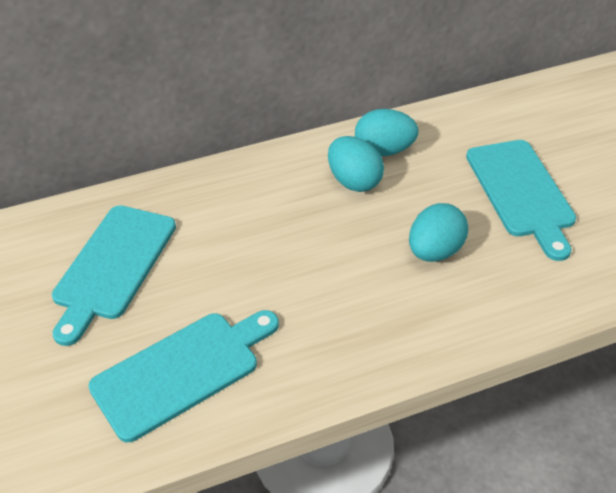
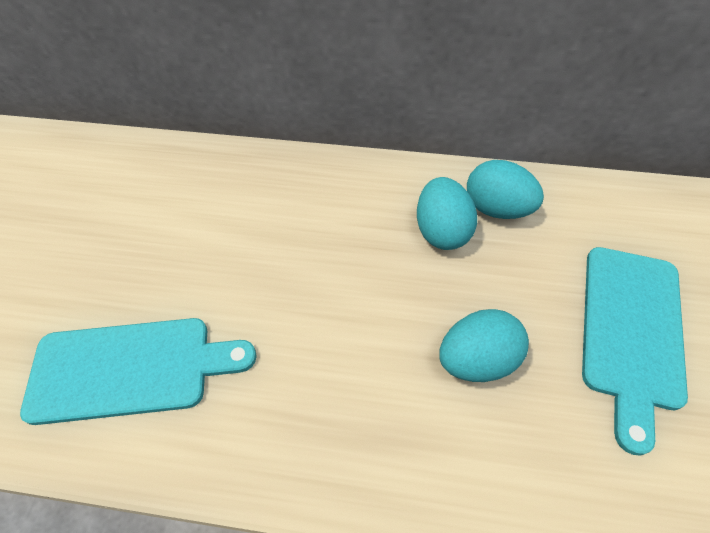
camera: 30 degrees right, 10 degrees up
(113, 266) = (158, 221): turquoise cutting board -> none

